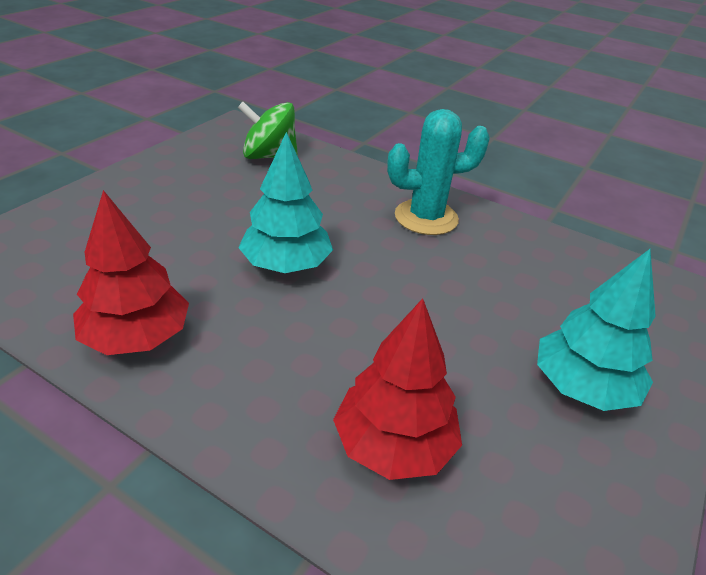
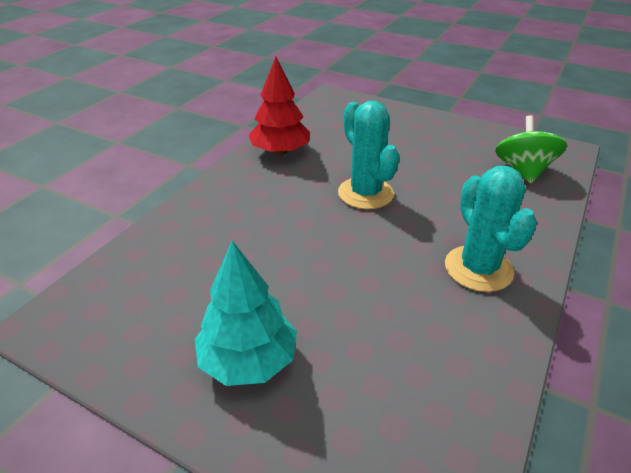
camera: 90 degrees right, 0 degrees up
(286, 265) = (365, 193): turquoise tree -> turquoise cactus
(394, 445) = (197, 247): red tree -> none

